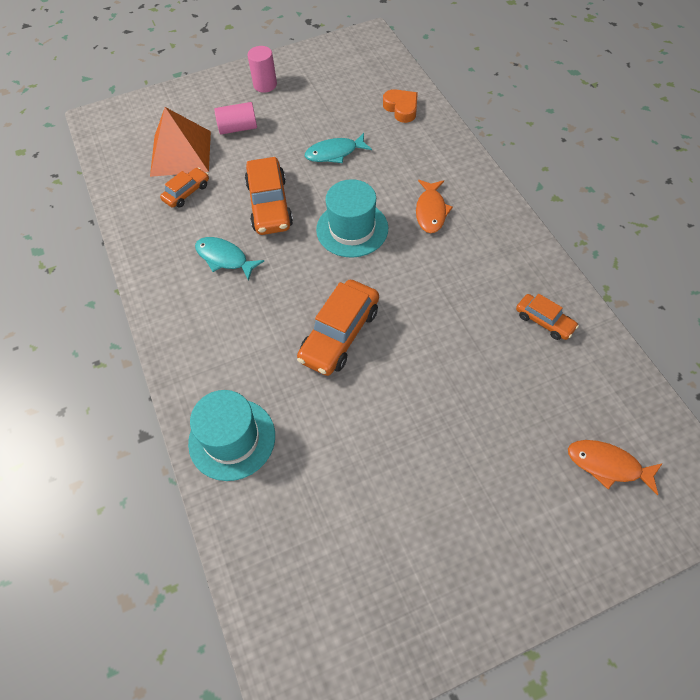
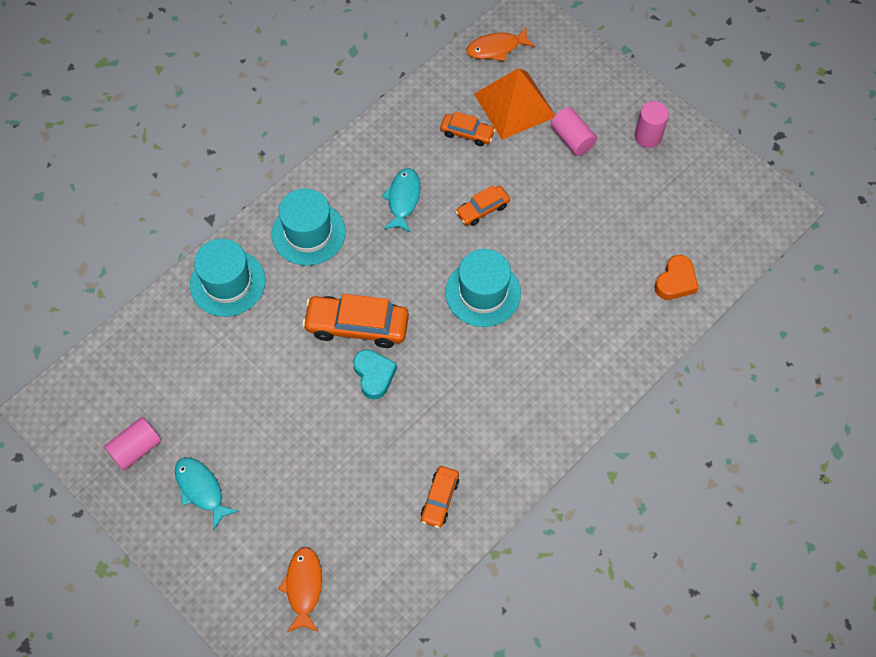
camera: 65 degrees right, 5 degrees up
(215, 346) = (308, 233): none -> turquoise hat
(269, 205) = (482, 209): orange car -> orange car, size x0.57
(334, 153) = (577, 240): turquoise fish -> turquoise fish (201, 489)
(394, 599) = (136, 448): none -> pink cylinder
(398, 336) = (374, 375): none -> turquoise heart
(431, 211) = (537, 357): orange fish -> orange fish (496, 48)

